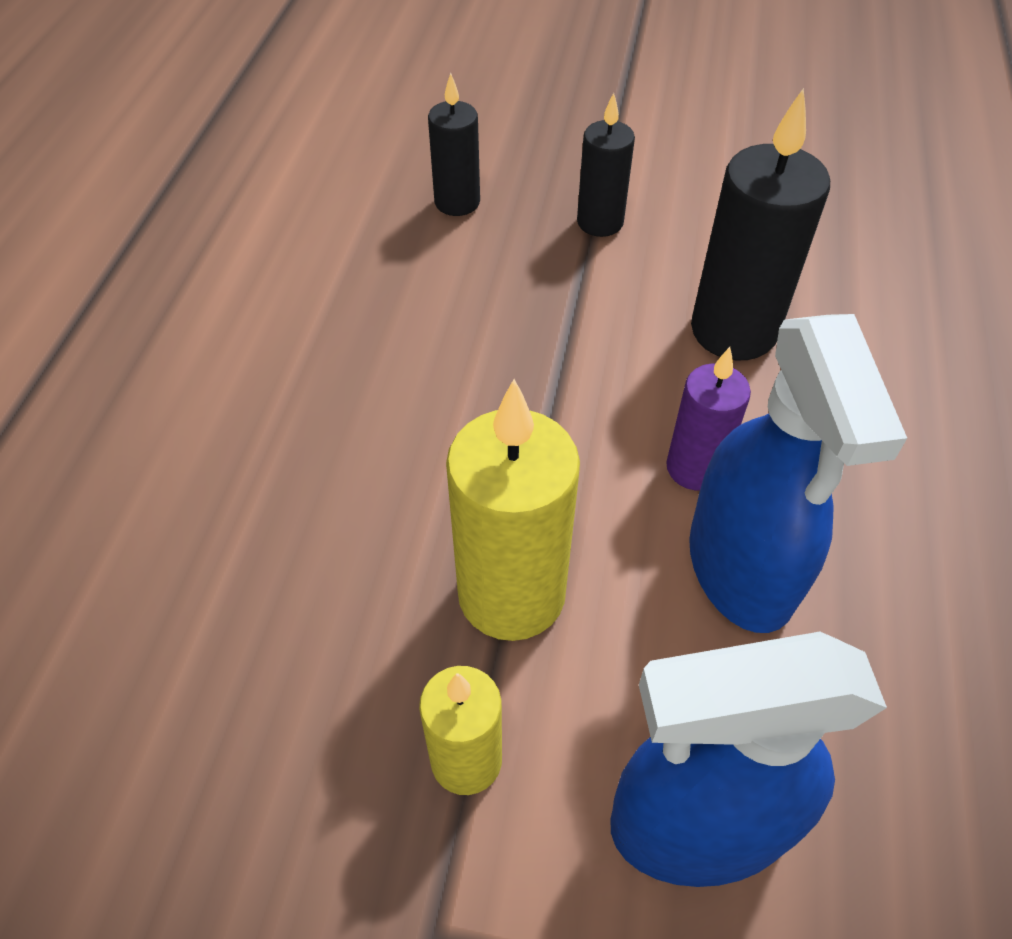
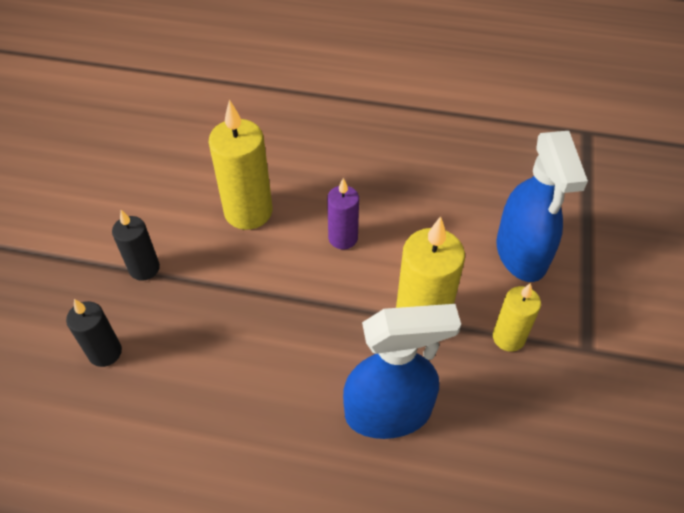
camera: 90 degrees left, 0 degrees up
(733, 330) = (248, 212): black candle -> yellow candle
(741, 568) = (400, 226): blue spray bottle -> blue spray bottle (389, 413)

